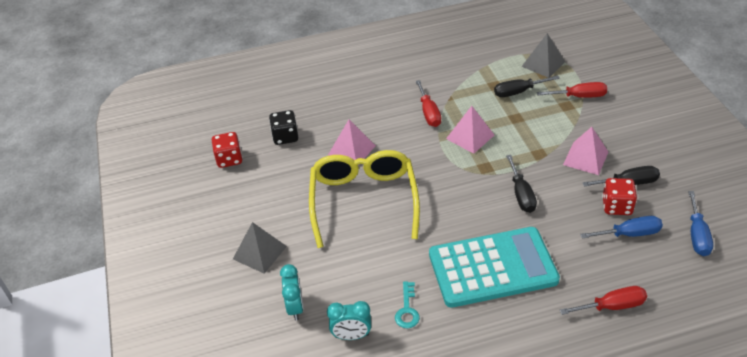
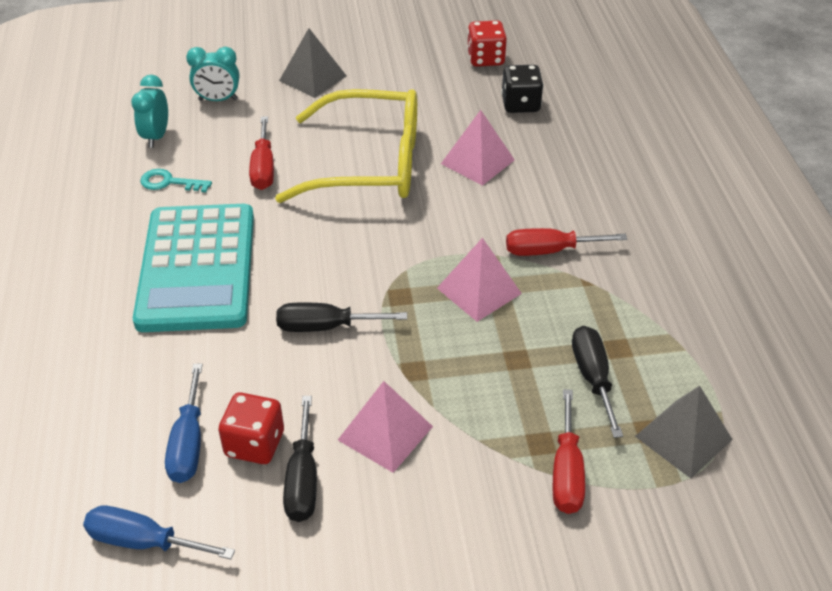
camera: 95 degrees right, 0 degrees up
(612, 306) = (67, 380): red screwdriver -> red screwdriver (263, 168)

